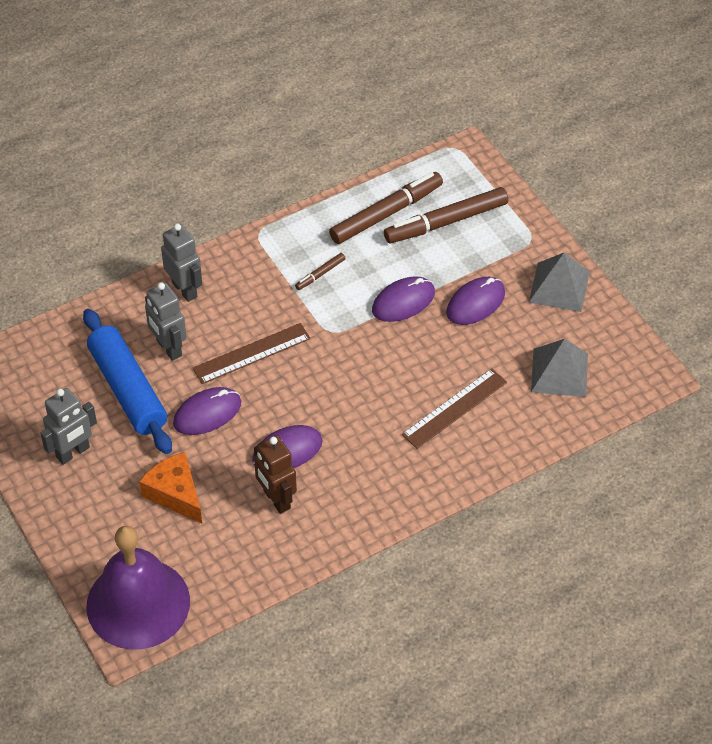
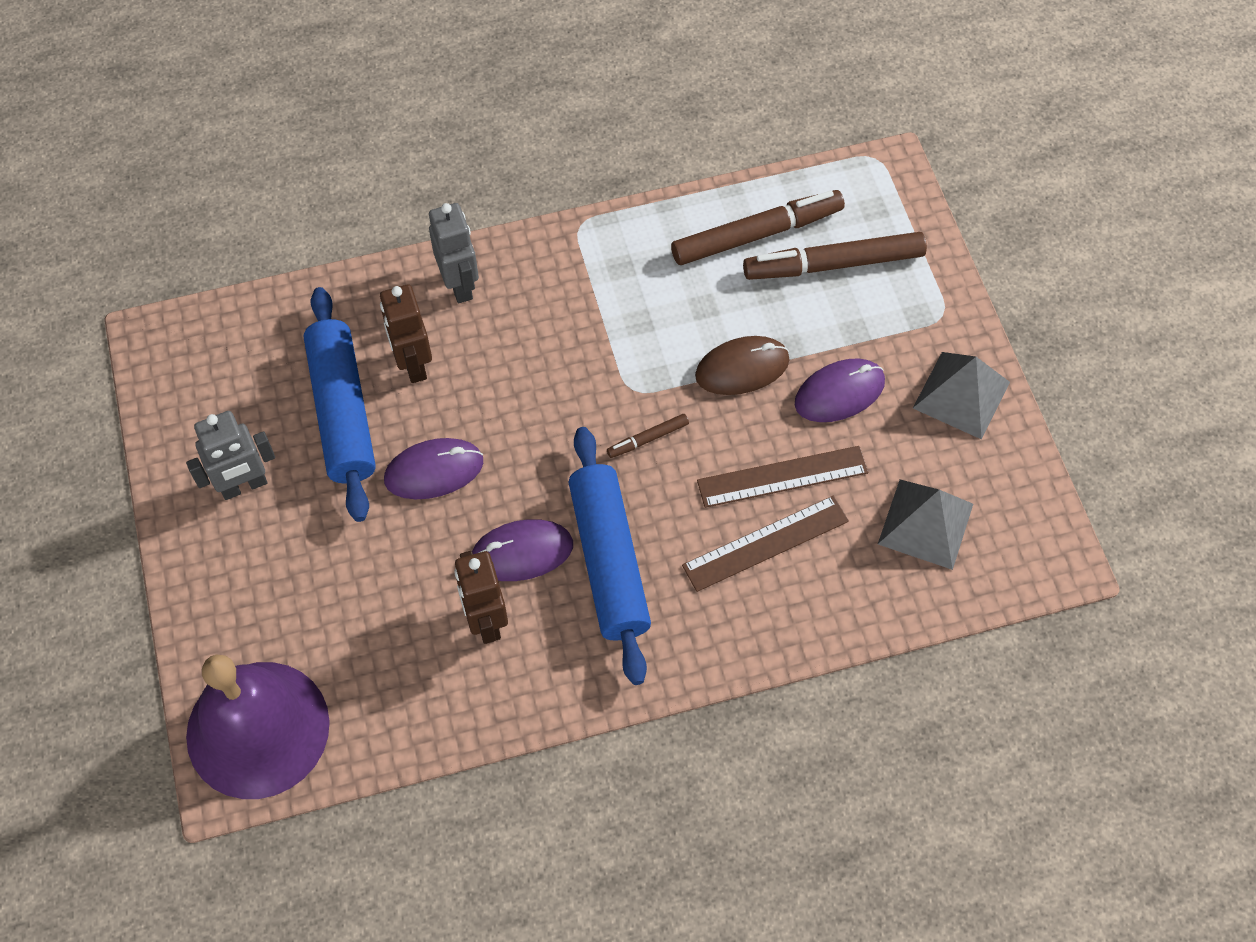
camera: 15 degrees right, 10 degrees up
(168, 348) = (413, 364): grey robot -> brown robot
(175, 494) = (356, 579): orange cheese -> none
(252, 353) = (518, 397): brown ruler -> brown ruler (782, 477)
(320, 274) = (643, 303): brown marker -> brown marker (648, 439)
(350, 443) = (609, 561): none -> blue rolling pin
(403, 301) = (742, 368): purple mouse -> brown mouse

